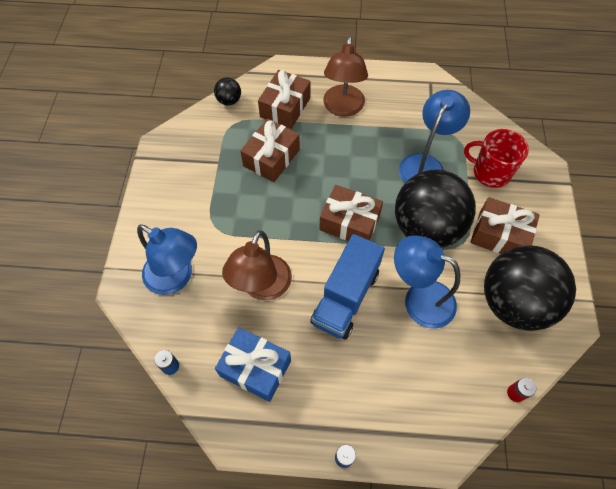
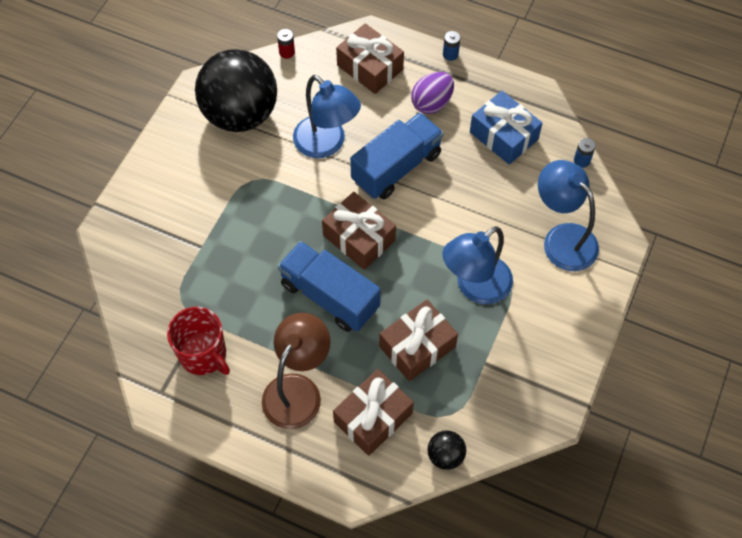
camera: 160 degrees left, 0 degrees up
(262, 287) = (475, 201): brown lamp -> none
(340, 382) = (432, 103): none -> purple egg
(351, 172) = (330, 296): none -> blue truck
(425, 164) = (239, 277): blue lamp -> blue lamp (475, 287)
(426, 228) = (280, 207): black ball -> none
(490, 172) = (172, 243): red mug -> red mug (204, 355)
(499, 235) = (210, 175): brown gift -> brown gift (370, 67)

